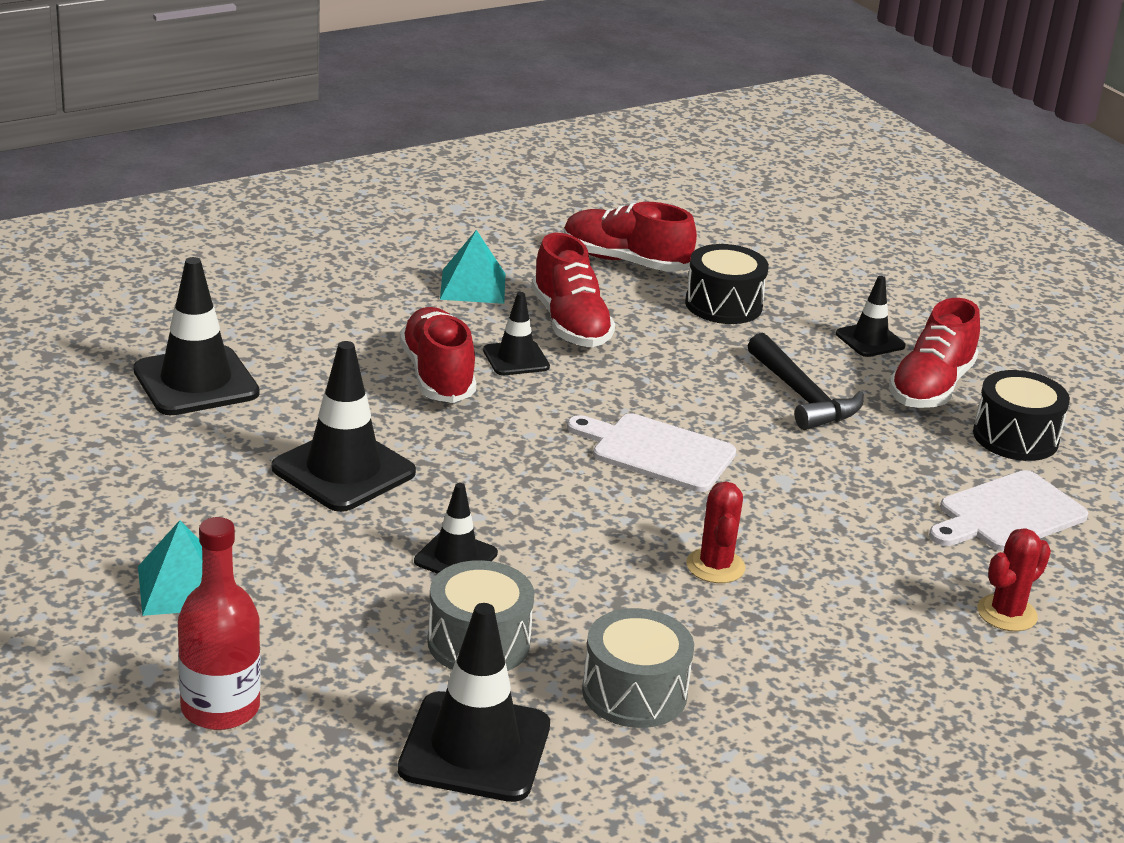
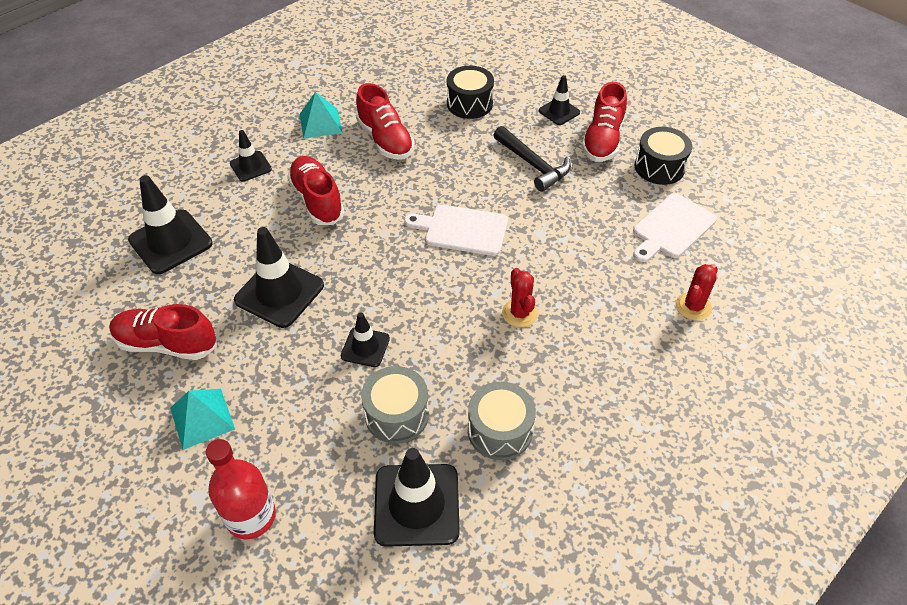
camera: 10 degrees left, 20 degrees up
(516, 359) = (360, 175): black traffic cone -> black traffic cone (250, 166)
(625, 261) = (404, 83): red shoe -> red shoe (167, 344)

